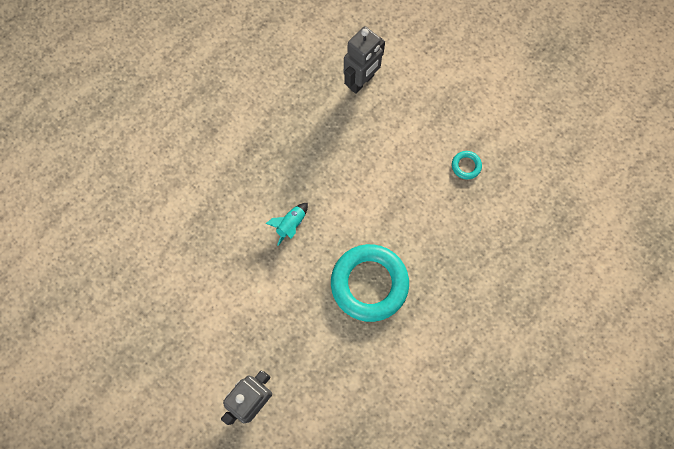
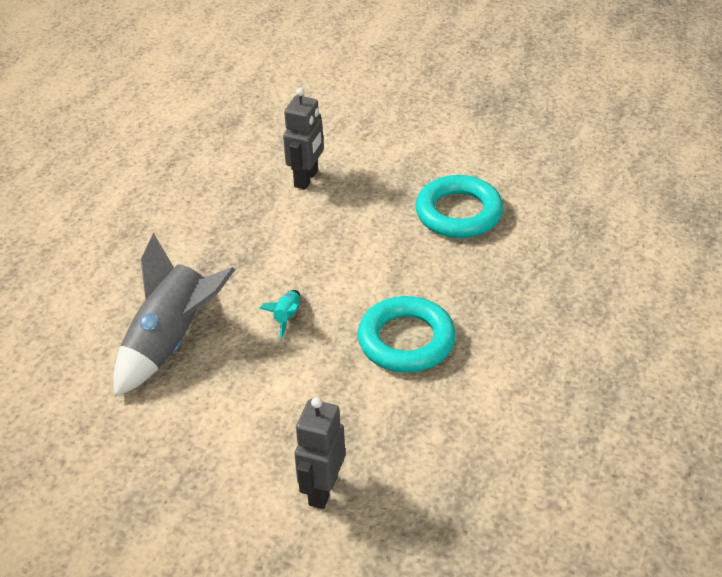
camera: 20 degrees left, 30 degrees down
(199, 216) = (171, 342): none -> grey rocket
(466, 166) = (458, 213): turquoise ring -> turquoise ring, size x2.45

